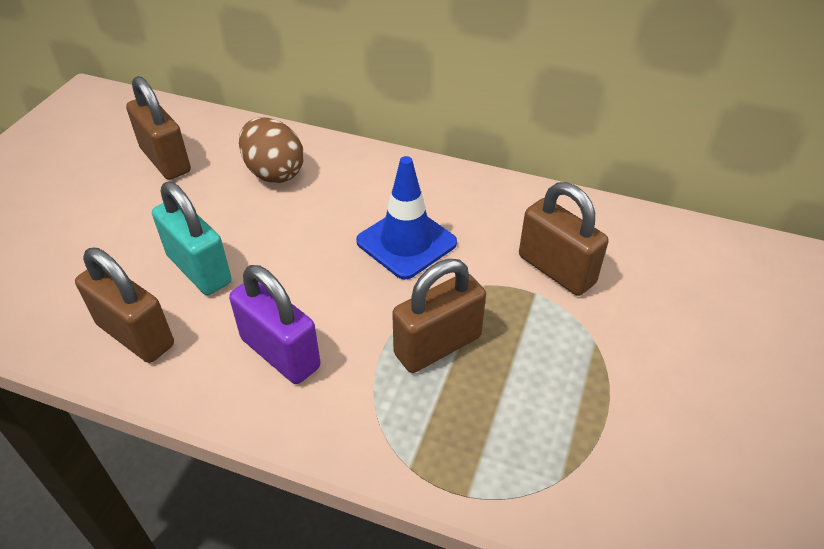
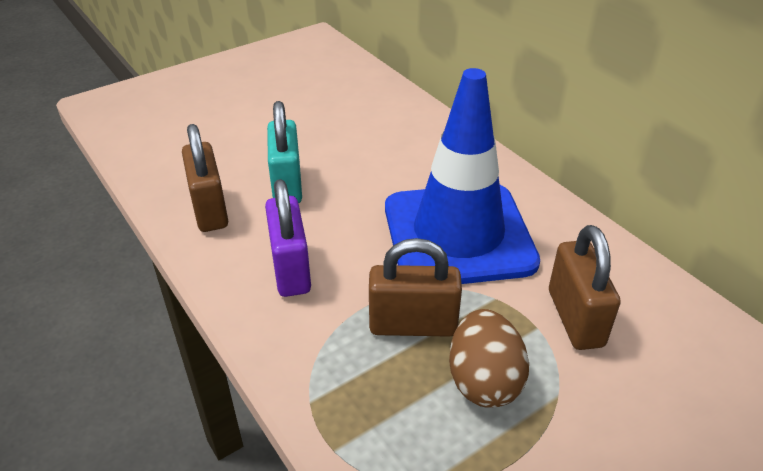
camera: 35 degrees right, 5 degrees down
(166, 160) = (329, 101): brown padlock -> none
(274, 172) = (399, 139): brown egg -> brown egg (484, 381)
(406, 242) = (458, 235): blue traffic cone -> blue traffic cone, size x1.79

